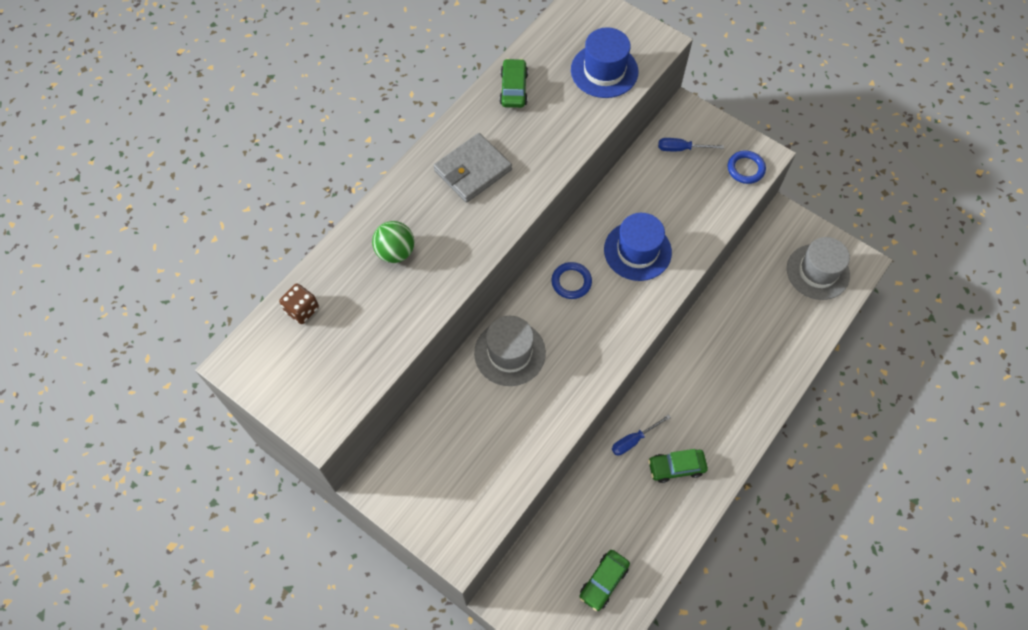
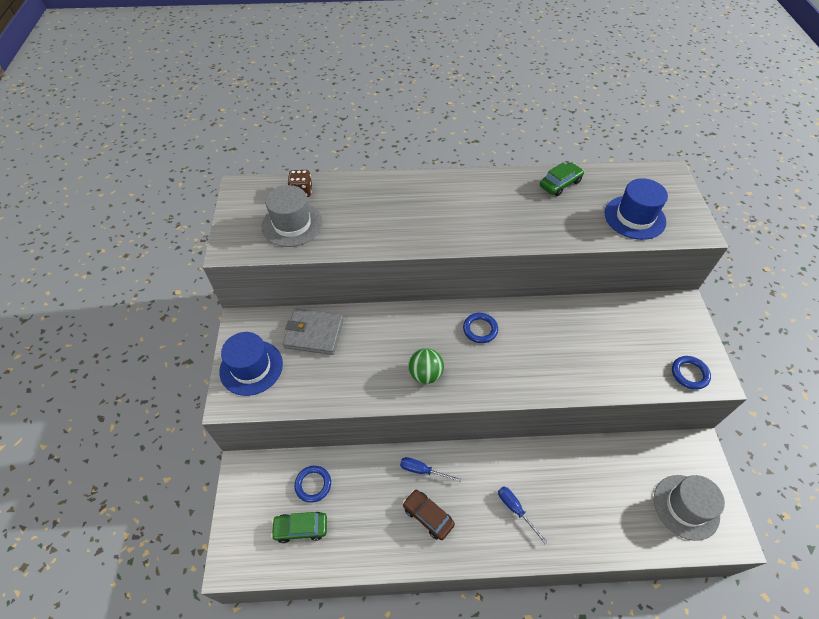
camera: 50 degrees right, 10 degrees down
(395, 252) = (382, 205): green ball -> green ball (425, 374)
(473, 170) = (479, 203): grey wallet -> grey wallet (314, 333)
(510, 353) = (395, 331): grey hat -> grey hat (292, 224)
(571, 543) = (313, 484): none -> blue ring
(637, 251) = (545, 351): blue hat -> blue hat (251, 367)
(676, 467) = (428, 516): green car -> brown car
(681, 149) = (653, 322): blue screwdriver -> blue screwdriver (515, 509)

